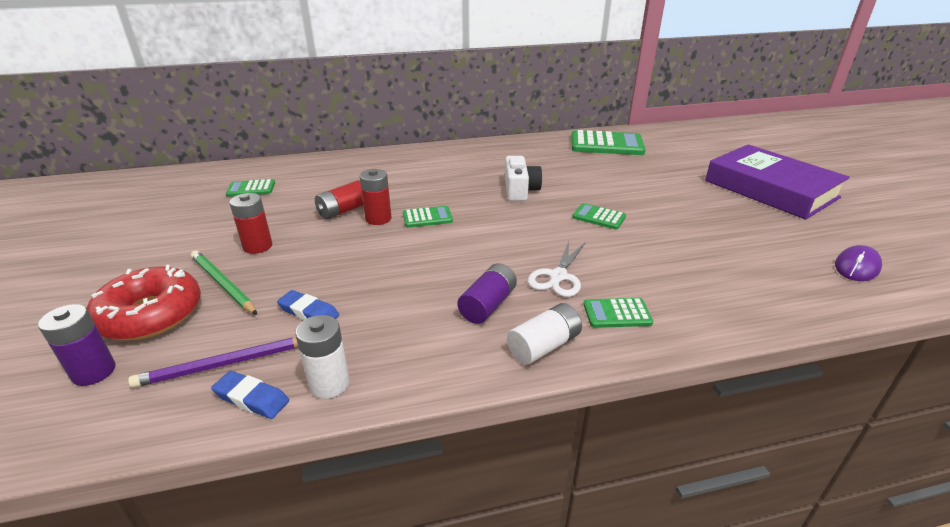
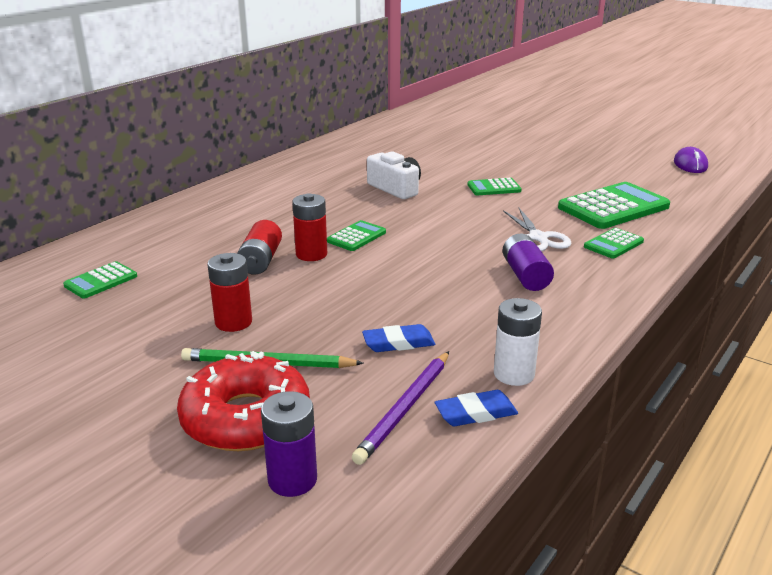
camera: 40 degrees left, 5 degrees down
(544, 346) = (605, 282): white battery -> none
(606, 144) = (401, 131): green calculator -> green calculator (613, 207)
(770, 189) = (572, 131): purple book -> none

